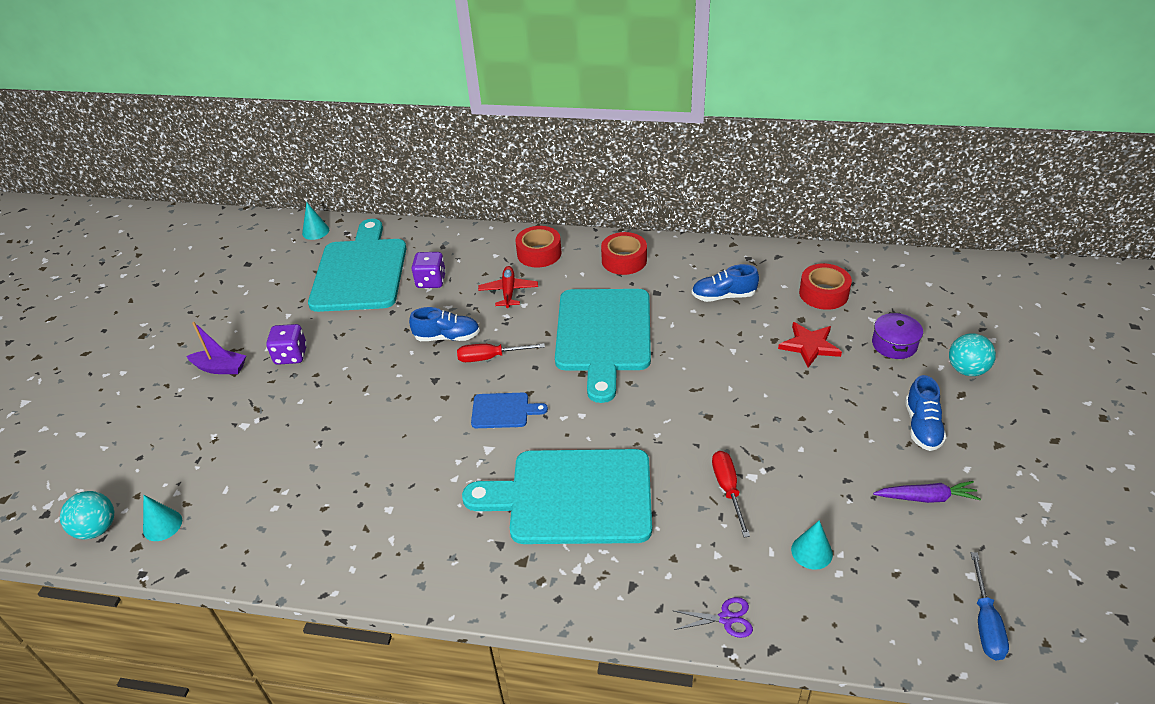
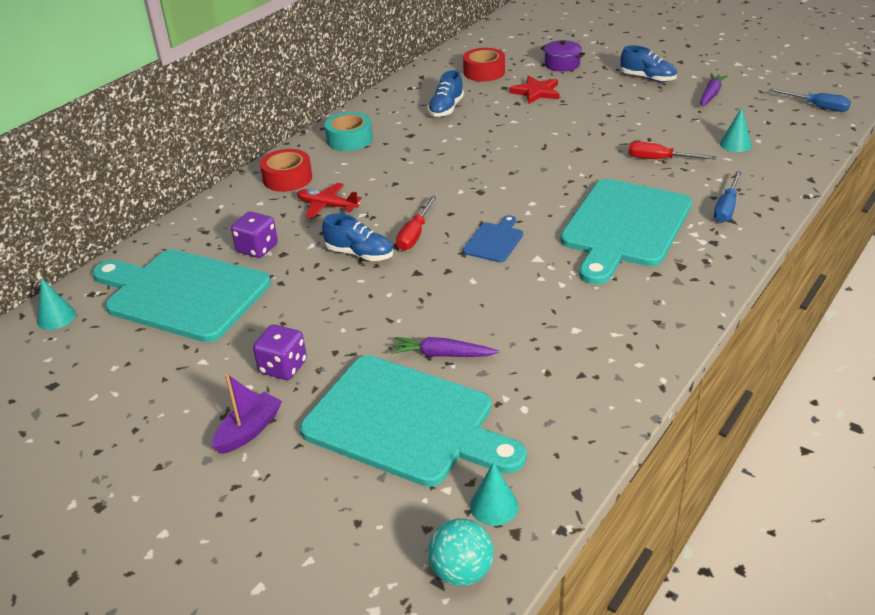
camera: 65 degrees left, 5 degrees down
(329, 435) = (442, 355): none -> purple carrot
(447, 337) = (359, 254): blue shoe -> blue shoe turned 90 degrees clockwise
(603, 335) = (440, 171): turquoise cutting board -> turquoise cutting board (405, 422)
(624, 260) = (349, 139): red tape -> turquoise tape
(656, 575) = (726, 208): none -> blue screwdriver
(726, 618) = (778, 189): purple scissors -> none
(966, 370) = (607, 50): turquoise ball -> none

